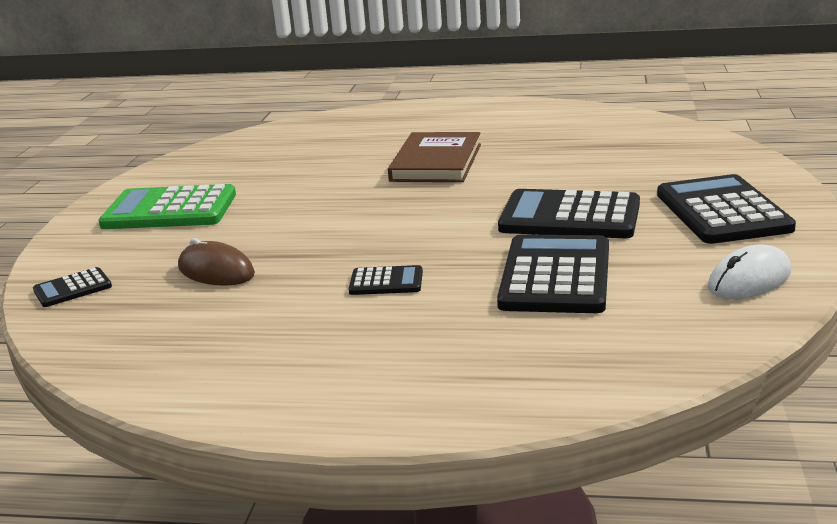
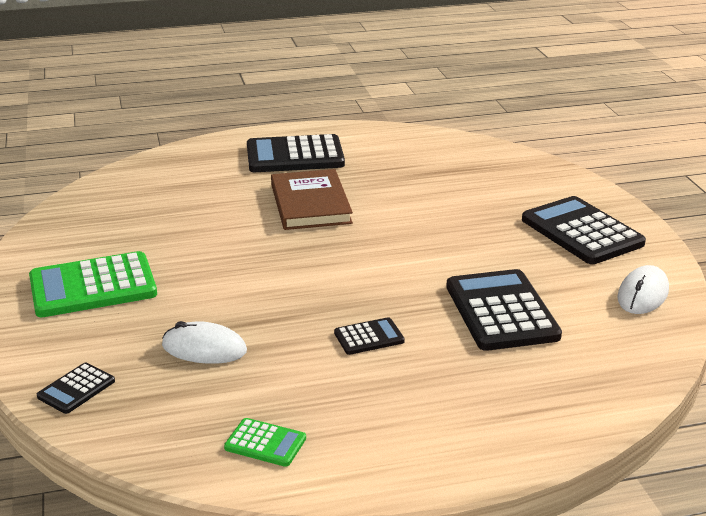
camera: 25 degrees left, 5 degrees up
(191, 360) = (265, 443): none -> green calculator
(216, 271) = (204, 348): brown mouse -> white mouse
(570, 217) = (469, 251): black calculator -> black calculator (295, 156)

